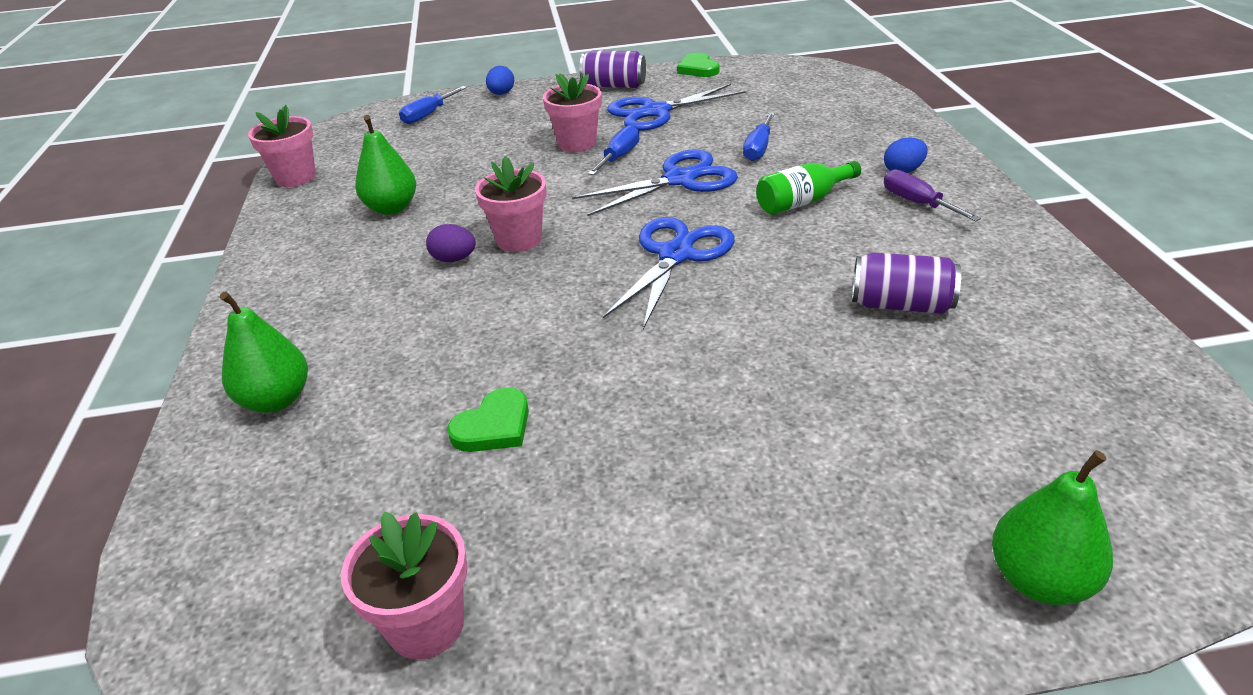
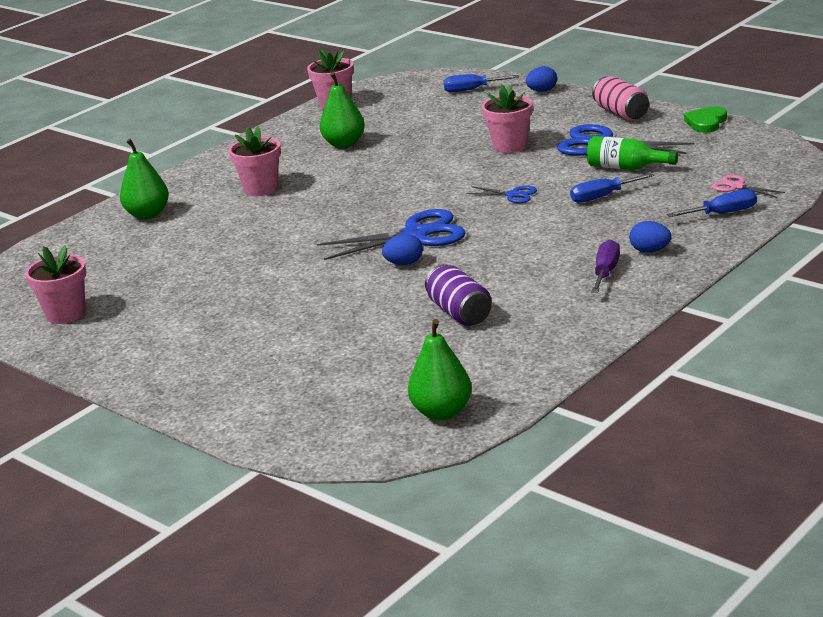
camera: 50 degrees right, 10 degrees down
(454, 259) = (318, 186): purple egg -> none
(494, 426) = (197, 266): green heart -> none
(519, 240) = (365, 190): pink flower pot -> pink flower pot (261, 189)
(614, 86) = (621, 113): purple can -> pink can
(619, 157) = (513, 165): blue screwdriver -> blue screwdriver (723, 213)
(680, 180) = (513, 195): blue scissors -> blue scissors, size x0.50
(732, 288) = (404, 263): none -> blue egg
(803, 201) = (546, 239): green bottle -> green bottle (626, 168)
(836, 100) = (737, 186): none -> pink scissors
(1039, 580) = (258, 422): green pear -> green pear (442, 412)

